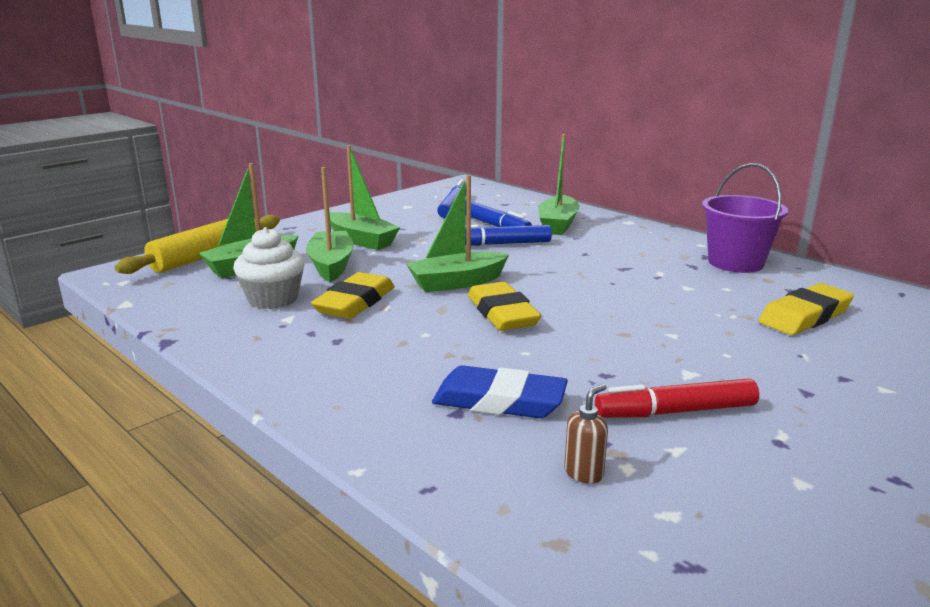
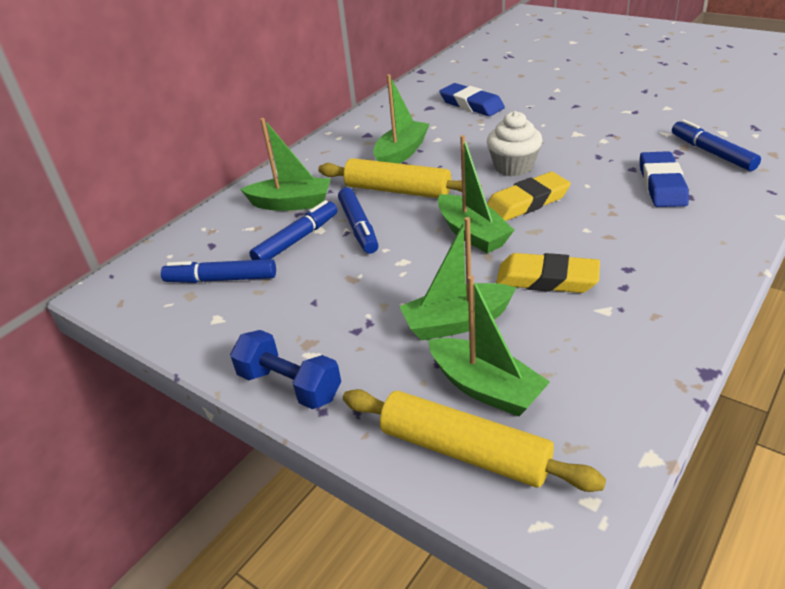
camera: 95 degrees left, 15 degrees up
(273, 299) = (568, 335): white cupcake -> white cupcake (513, 167)
(318, 221) = (289, 385): none -> blue dumbbell
(361, 240) = (366, 322): green boat -> green boat (401, 153)
(562, 261) = (398, 190): none -> yellow rolling pin
(584, 473) = (712, 153): brown soap dispenser -> blue marker
(675, 412) = (627, 135): red marker -> none
(735, 263) = (379, 124): purple bucket -> none
(805, 316) = (471, 104): yellow eraser -> blue eraser

